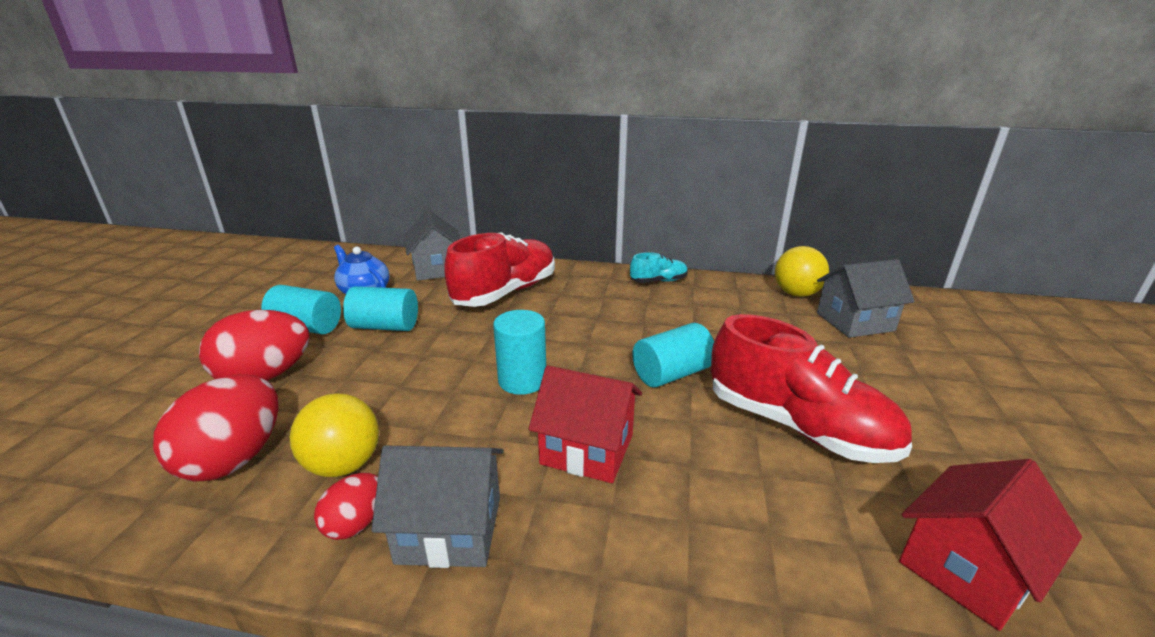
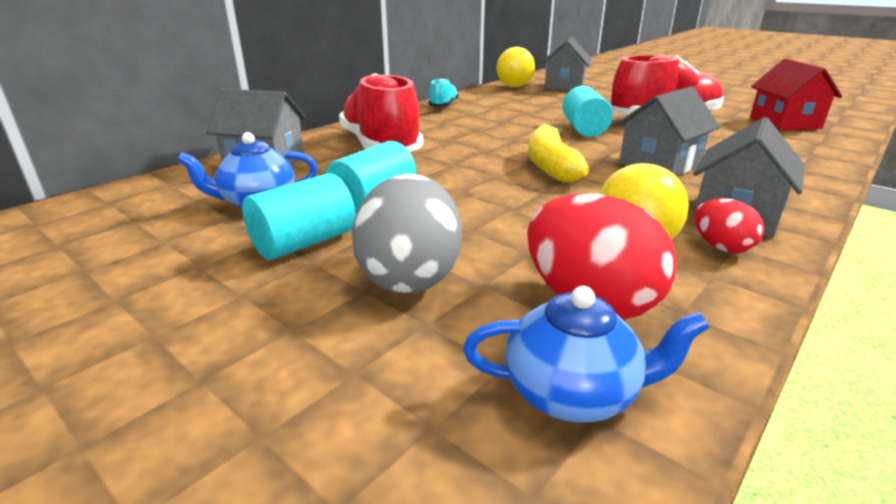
camera: 60 degrees left, 0 degrees up
(118, 473) = (572, 393): none -> blue teapot
(265, 376) = (410, 276): red egg -> grey egg
(522, 380) = (551, 166): turquoise cylinder -> yellow banana
(587, 449) = (659, 164): red house -> grey house

